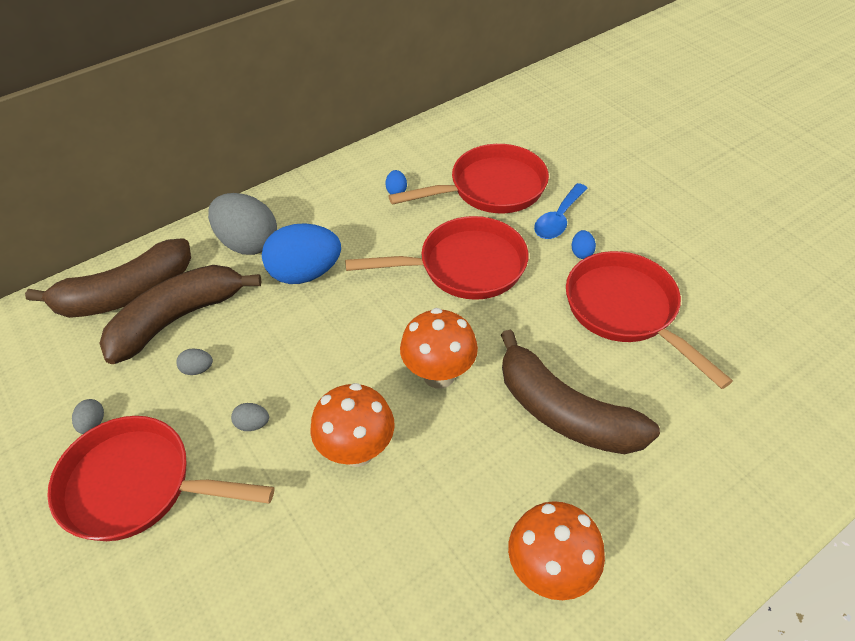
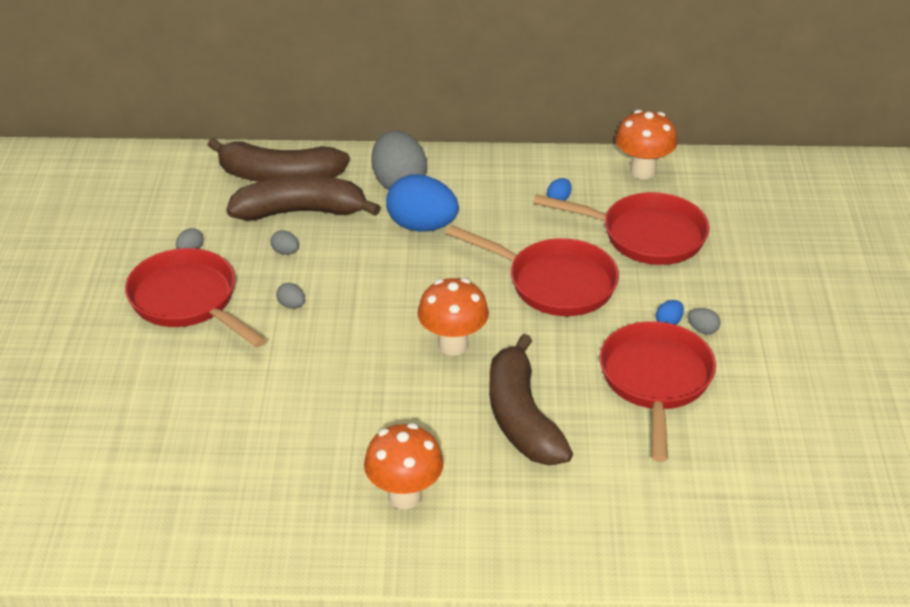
camera: 35 degrees right, 10 degrees down
(357, 450) = (346, 359): orange mushroom -> orange mushroom (643, 171)
(558, 219) = (678, 288): blue spoon -> none
(610, 245) = (702, 330): none -> grey egg

